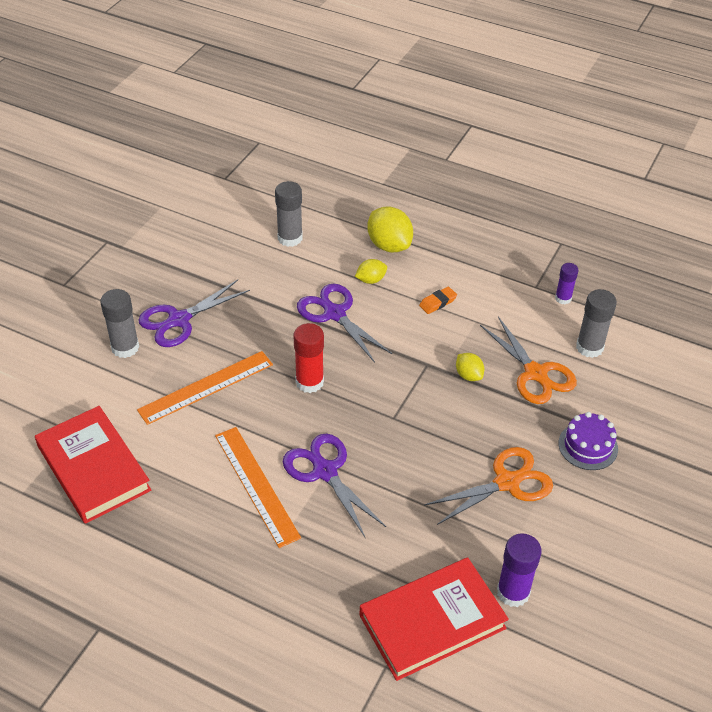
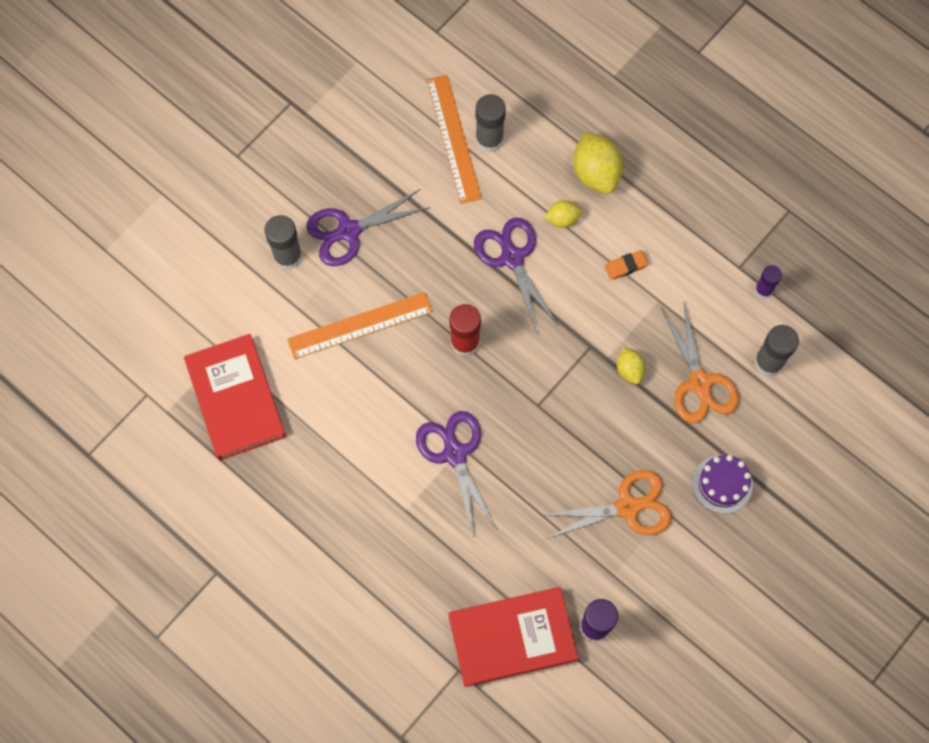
camera: 15 degrees right, 25 degrees up
(256, 485) = (385, 454): orange ruler -> orange ruler (453, 138)

